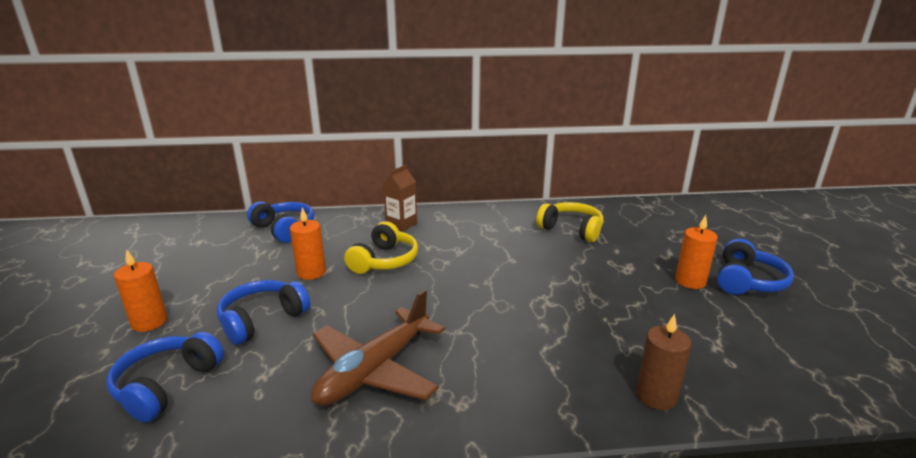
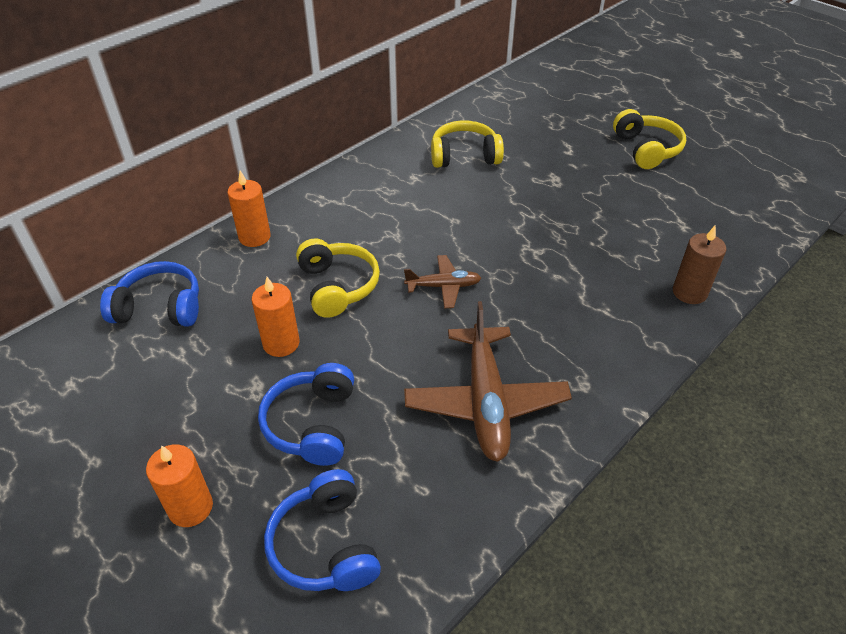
camera: 40 degrees left, 20 degrees up
(401, 224) = (292, 231): brown carton -> none
(449, 291) = (443, 286): none -> brown plane
(690, 281) = (611, 170): orange candle -> orange candle (254, 237)
(747, 281) = (646, 149): blue headphones -> yellow headphones

